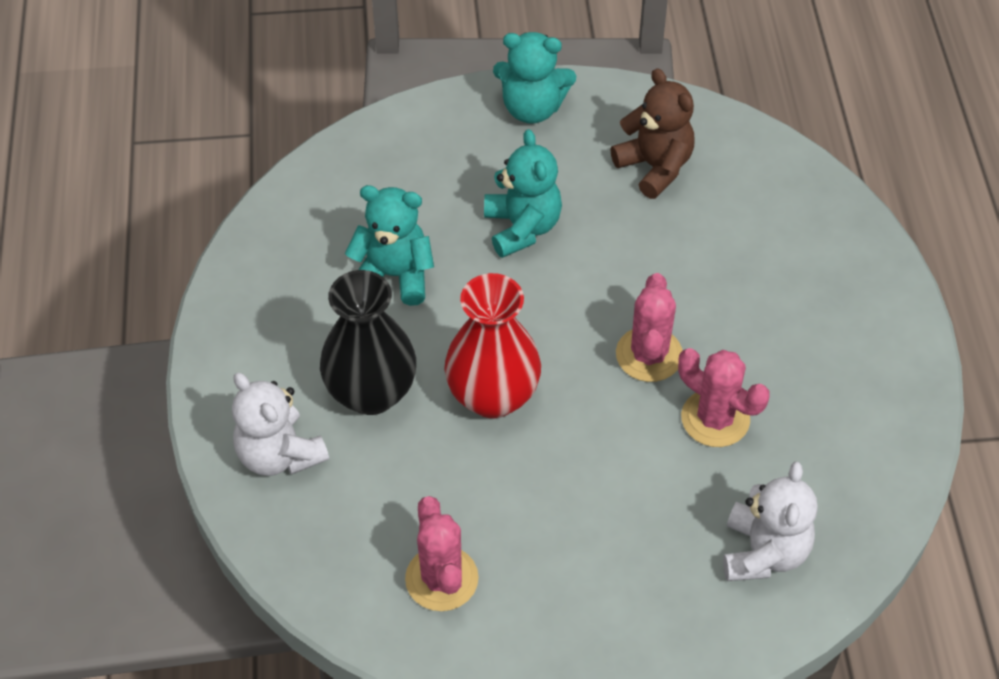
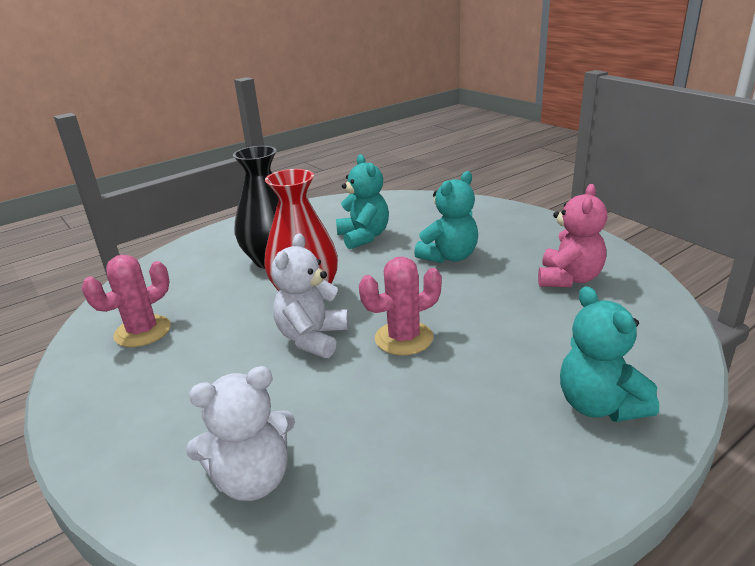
camera: 60 degrees right, 25 degrees down
(279, 454) = (208, 253): white teddy bear -> white teddy bear (312, 338)
(532, 108) = (542, 227): turquoise teddy bear -> turquoise teddy bear (599, 405)
(655, 167) = (569, 279): brown teddy bear -> pink teddy bear
(715, 418) = (375, 392): pink cactus -> none

